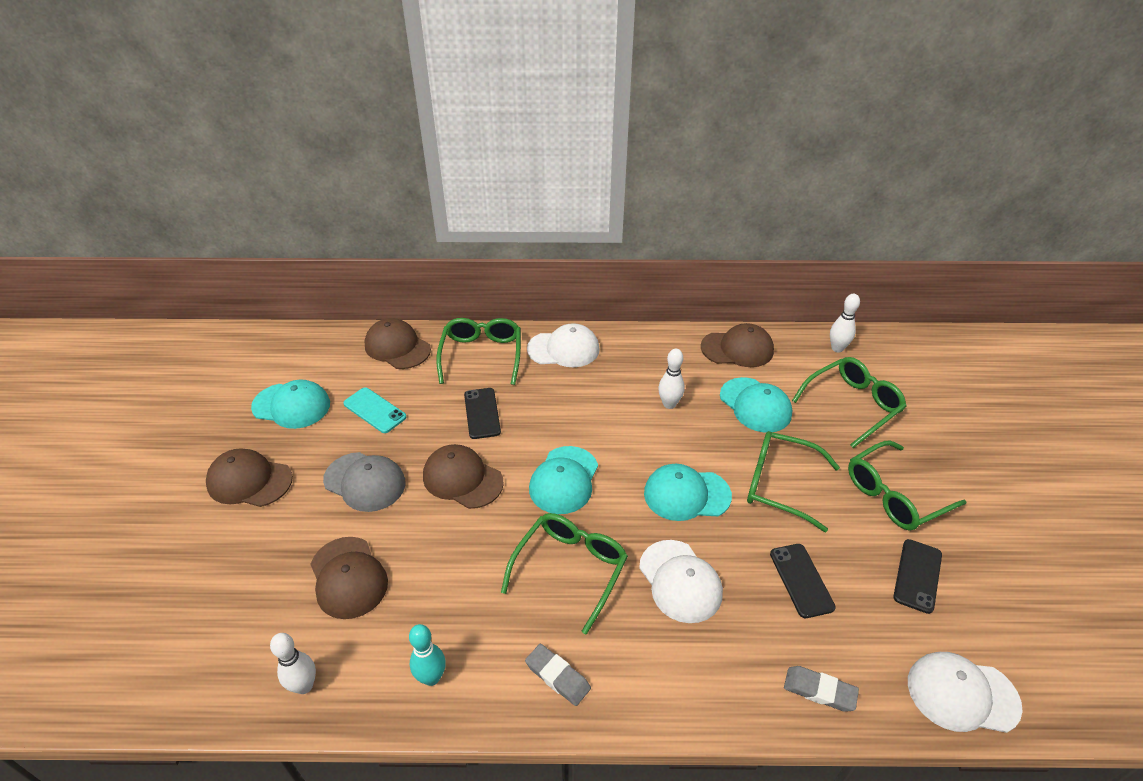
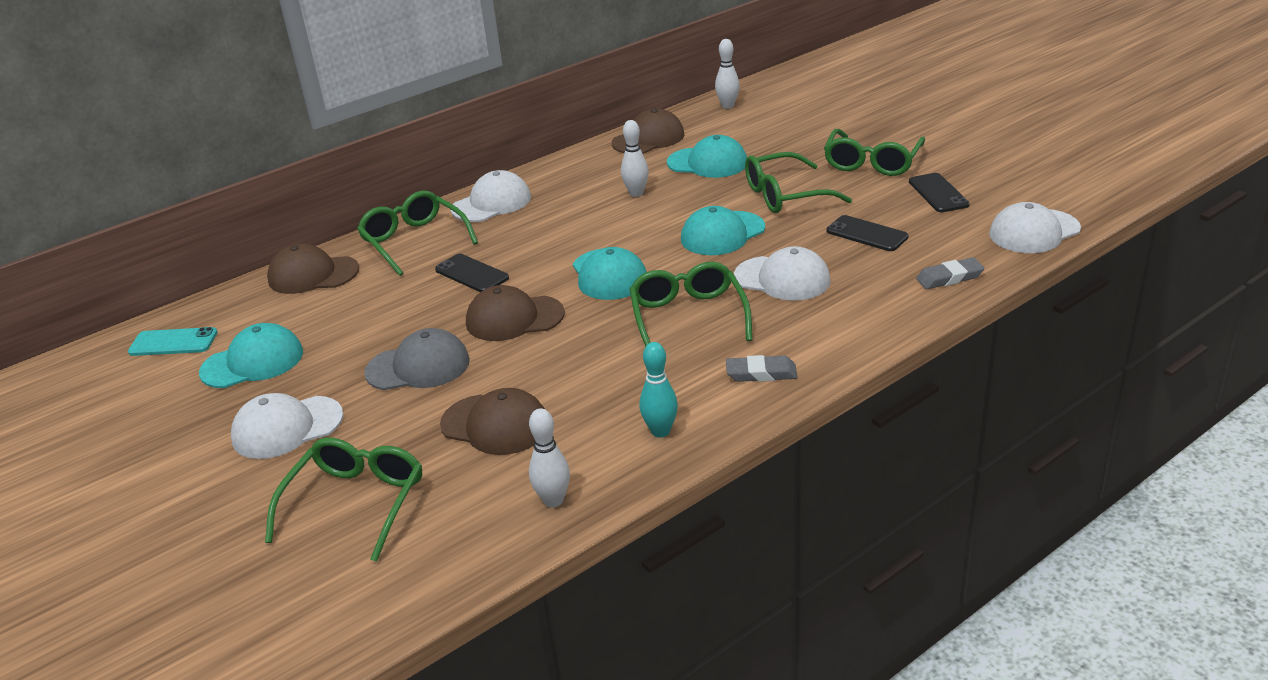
camera: 35 degrees left, 10 degrees down
(249, 481) = (287, 428): brown cap -> white cap
(374, 410) = (355, 322): turquoise phone -> turquoise phone (173, 342)
(852, 405) = (781, 131): green glasses -> green glasses (356, 503)

